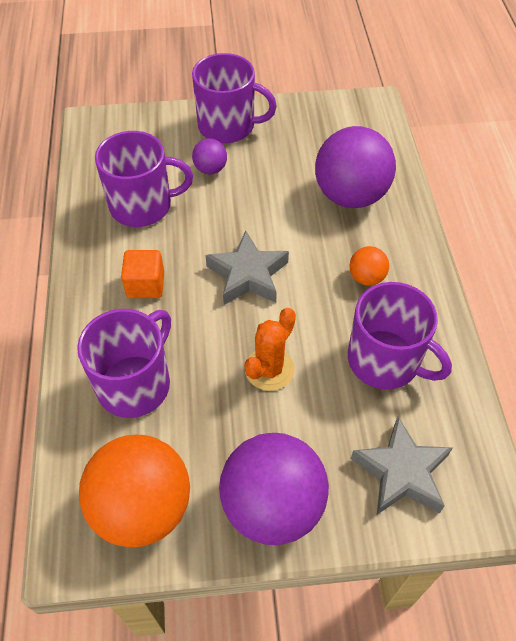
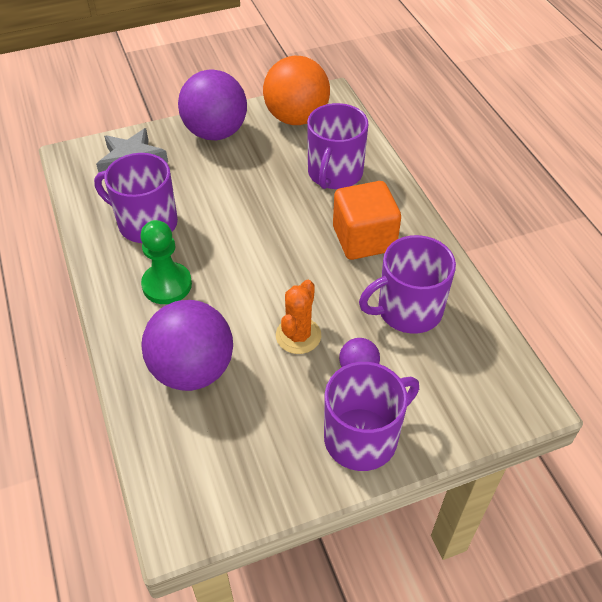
camera: 165 degrees right, 5 degrees down
(145, 285) = (364, 239): orange cube -> orange cube, size x1.64
(228, 126) = (363, 437): purple mug -> purple mug turned 150 degrees clockwise
(248, 275) = (277, 265): grey star -> none
(269, 369) = (237, 200): orange cactus -> orange cactus (298, 335)
(366, 277) = (167, 285): orange ball -> green pawn

